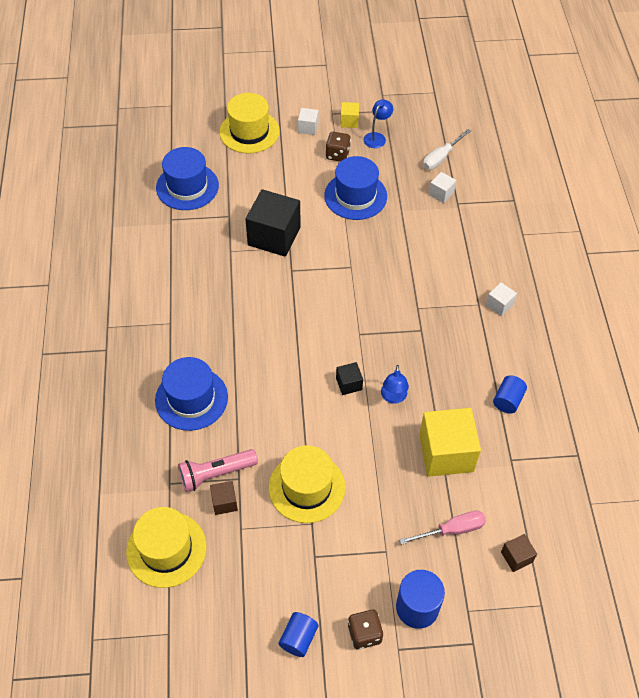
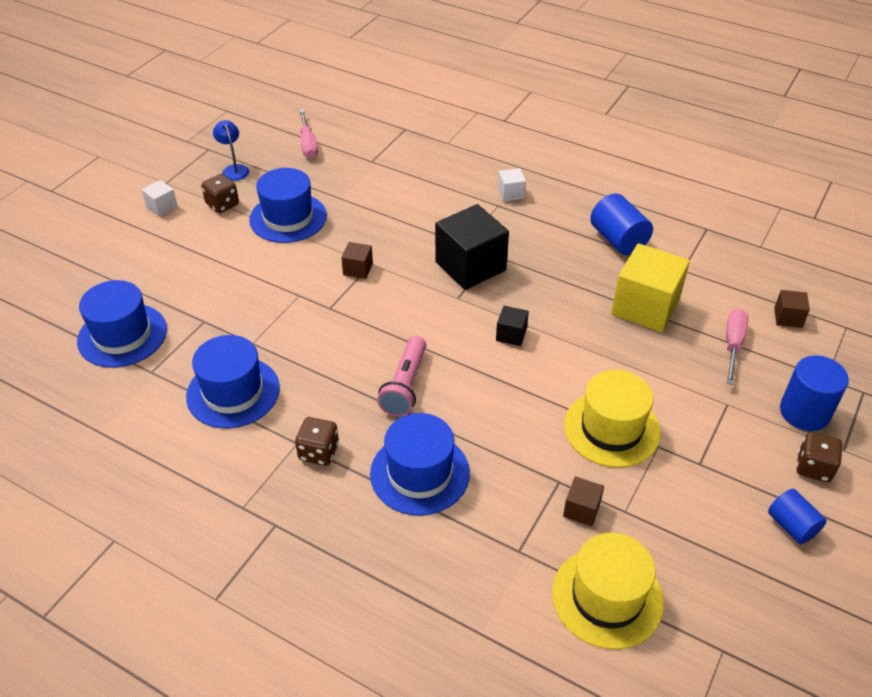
camera: 55 degrees left, 10 degrees down
(171, 338) = (318, 452): none -> brown dice
(184, 267) = (233, 392): none -> blue hat
(215, 474) = (538, 499): pink flashlight -> pink flashlight (405, 386)
(249, 132) = (111, 250): yellow hat -> none
(274, 236) = (271, 299): black cube -> black cube (470, 266)
(339, 263) = (358, 269): none -> brown cube
(349, 121) = (191, 177): yellow cube -> none
(393, 397) = (554, 311): blue lamp -> none
(441, 157) = (308, 144): white screwdriver -> pink screwdriver
(441, 193) = (349, 164): white cube -> none
(508, 400) = (618, 240): blue cylinder -> blue cylinder, size x1.53

